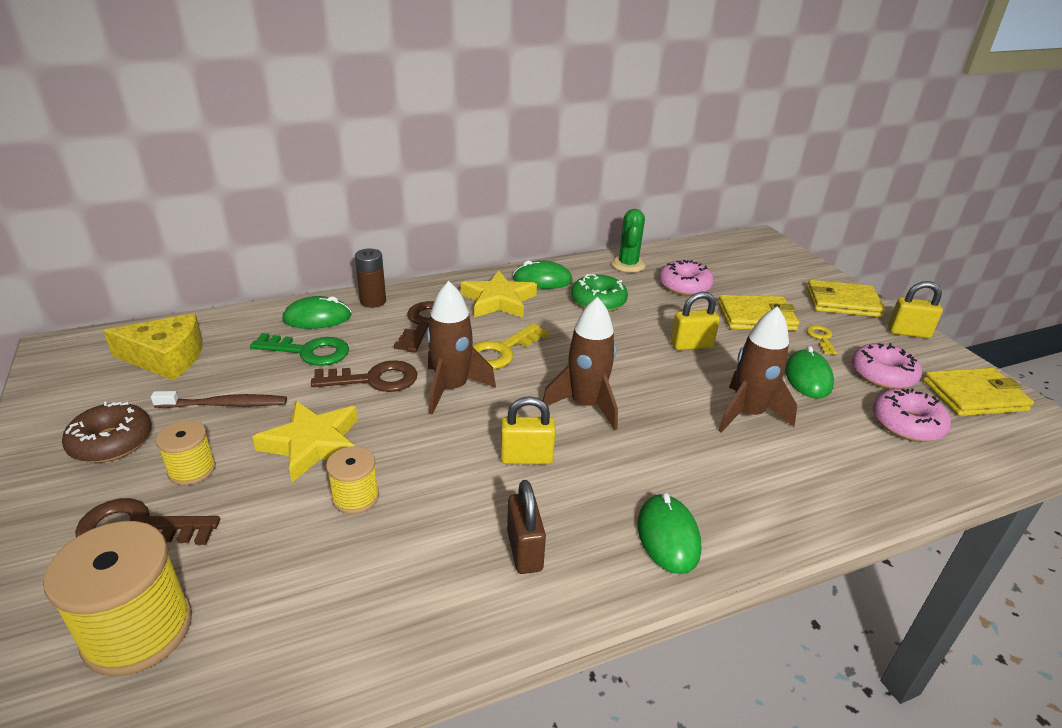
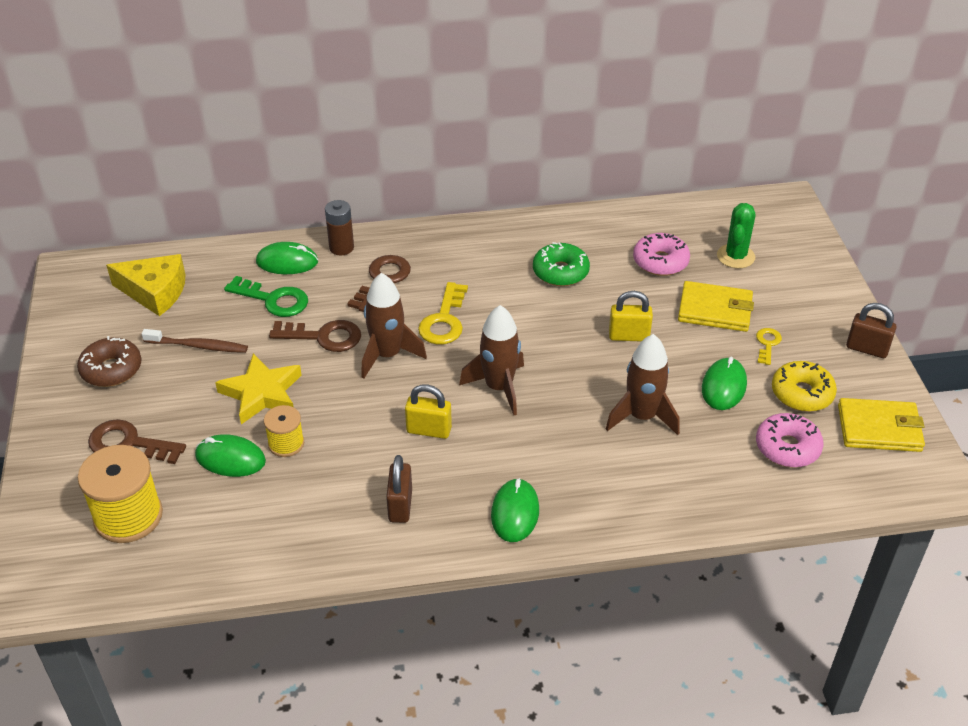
camera: 15 degrees right, 10 degrees up
(192, 470) = (169, 402): yellow spool -> none
(498, 300) = (461, 260): yellow star -> none
(501, 351) = (444, 320): yellow key -> yellow key turned 45 degrees counterclockwise
(542, 280) = (515, 238): green mouse -> green mouse (230, 459)
(628, 265) = (613, 226): green cactus -> green cactus (735, 256)
(842, 302) = (821, 302): yellow wallet -> none
(882, 375) = (802, 393): pink donut -> yellow donut
(908, 333) = (867, 349): yellow padlock -> brown padlock

